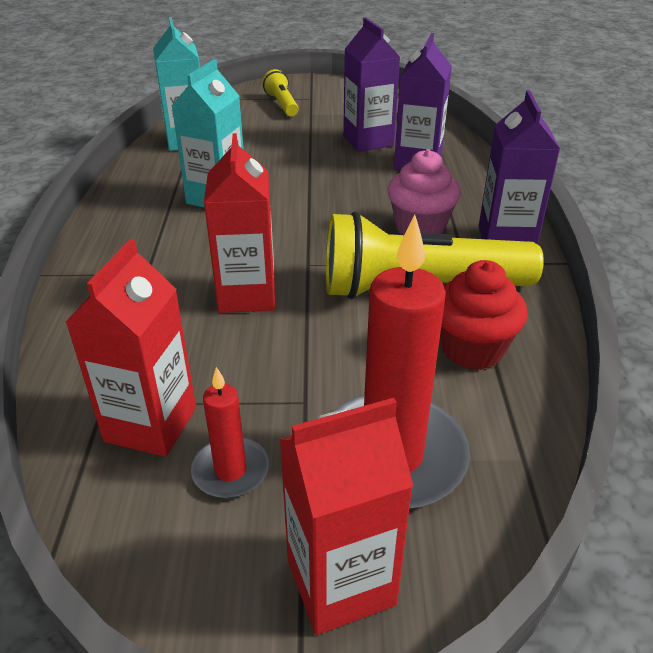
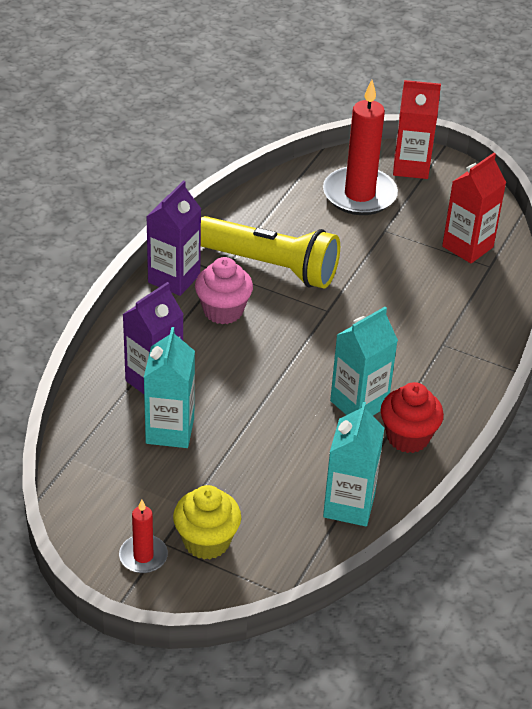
camera: 155 degrees left, 5 degrees up
(230, 470) = (436, 215): red candle -> red candle (143, 556)
(247, 295) = (382, 301): red carton -> none
(282, 104) = (206, 541): yellow flashlight -> yellow cupcake
(368, 141) = (170, 430): purple carton -> turquoise carton
(472, 349) = (275, 222): red cupcake -> red cupcake (408, 437)

